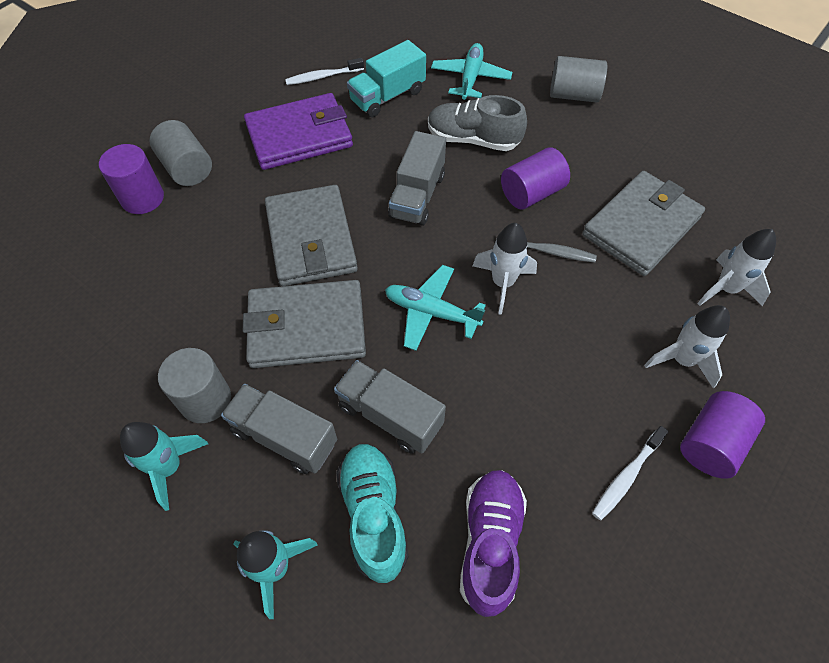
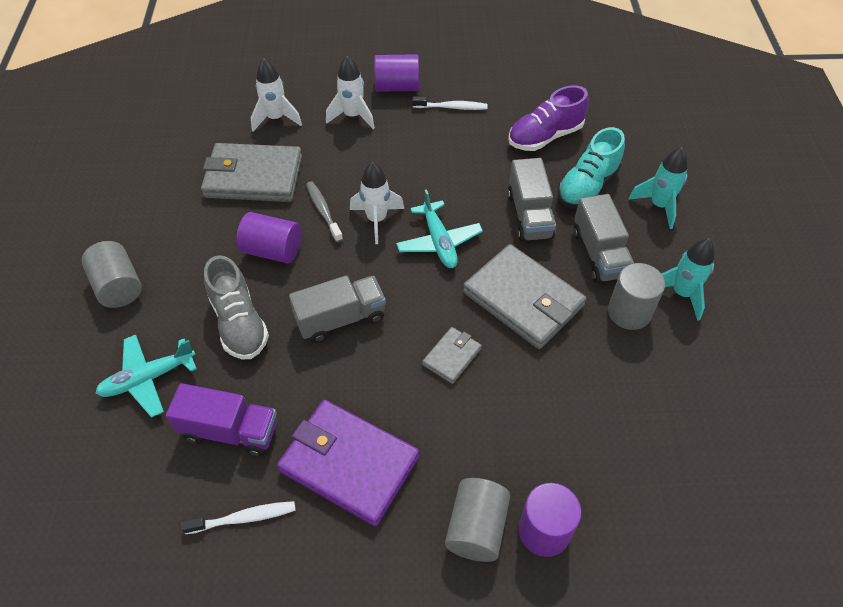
camera: 130 degrees left, 5 degrees down
(311, 239) = (452, 356): grey wallet -> grey wallet, size x0.49
(322, 77) = (244, 518): white toothbrush -> white toothbrush turned 45 degrees counterclockwise
(387, 96) = (230, 431): turquoise truck -> purple truck

